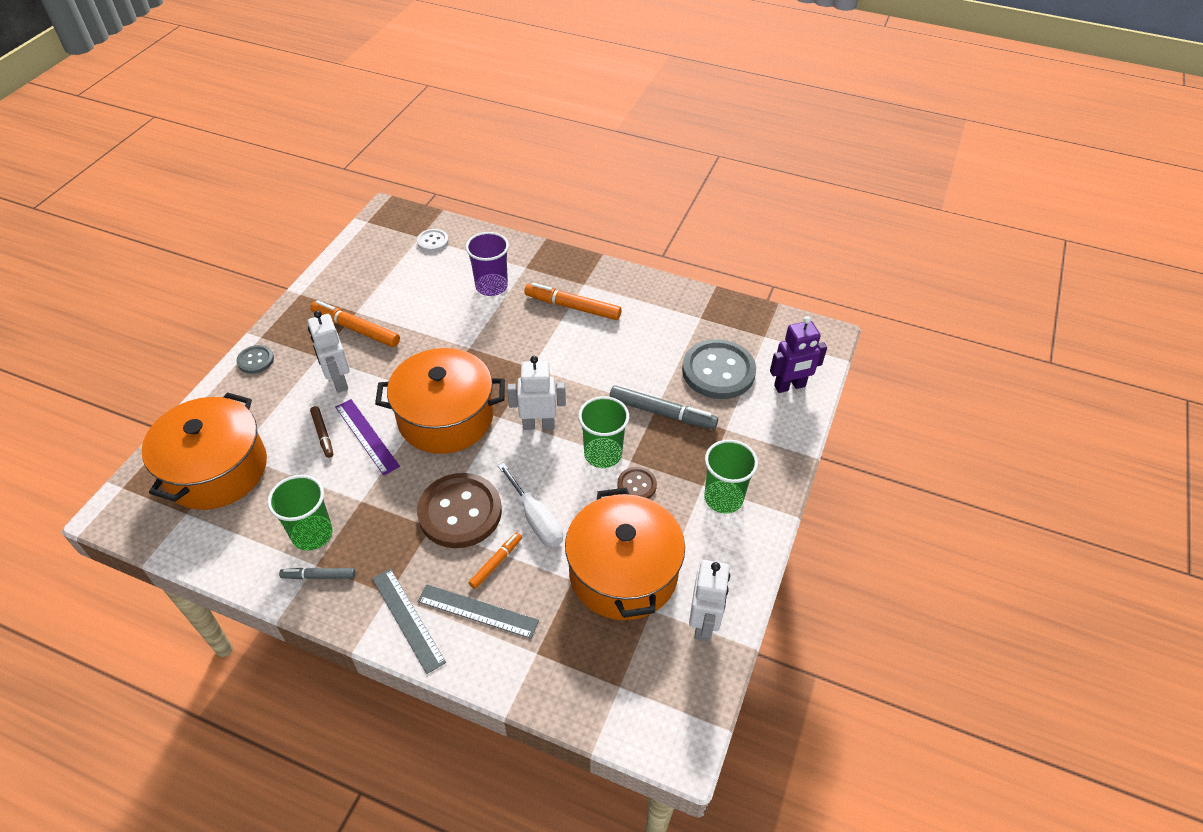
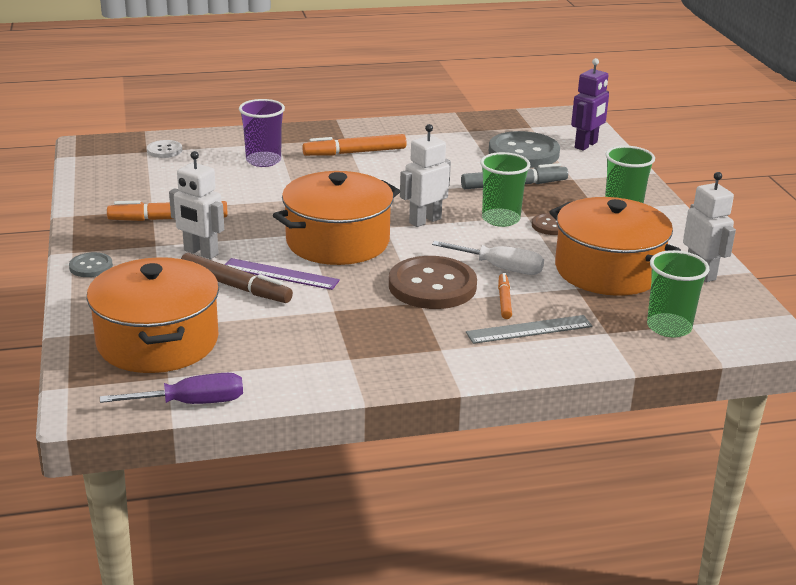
camera: 35 degrees left, 20 degrees down
(172, 551) = (192, 403): none -> purple screwdriver
(312, 534) = (318, 343): green cup -> green cup (669, 327)
(318, 576) = (363, 363): grey marker -> none
(323, 434) = (235, 287): brown marker -> brown marker, size x1.74
(407, 619) = (479, 355): grey ruler -> none

